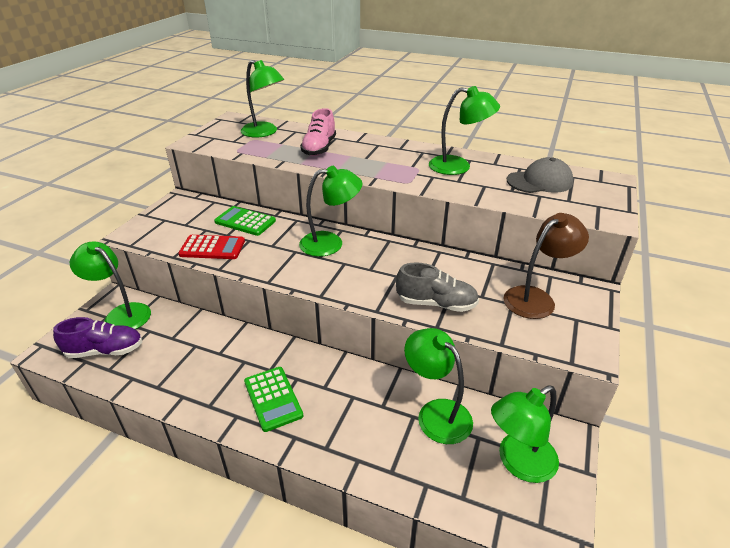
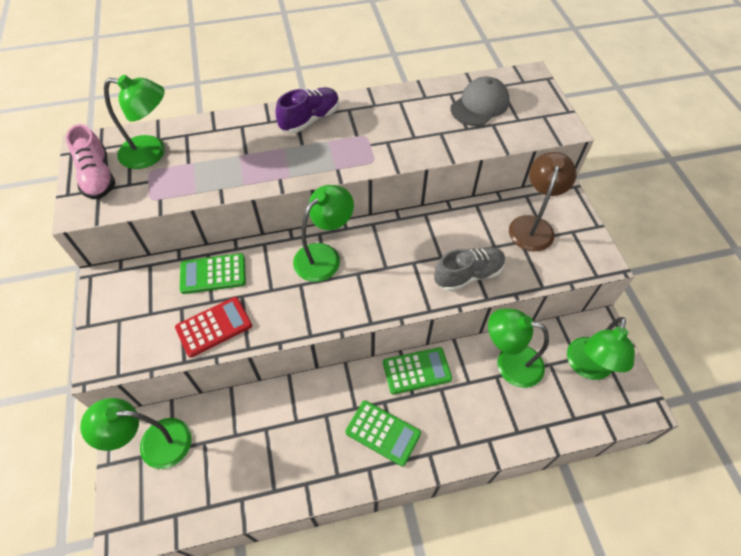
camera: 35 degrees left, 20 degrees up
(105, 351) = (183, 491): purple shoe -> purple shoe (310, 119)
(319, 148) = (240, 151): pink shoe -> pink shoe (98, 177)
(345, 372) = (416, 371): none -> green calculator
(458, 167) = (398, 116): green lamp -> none

